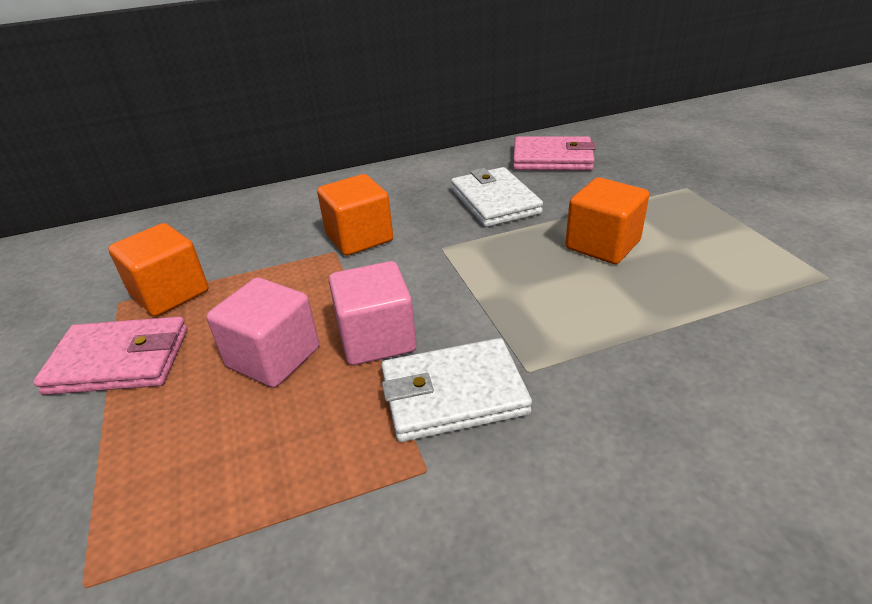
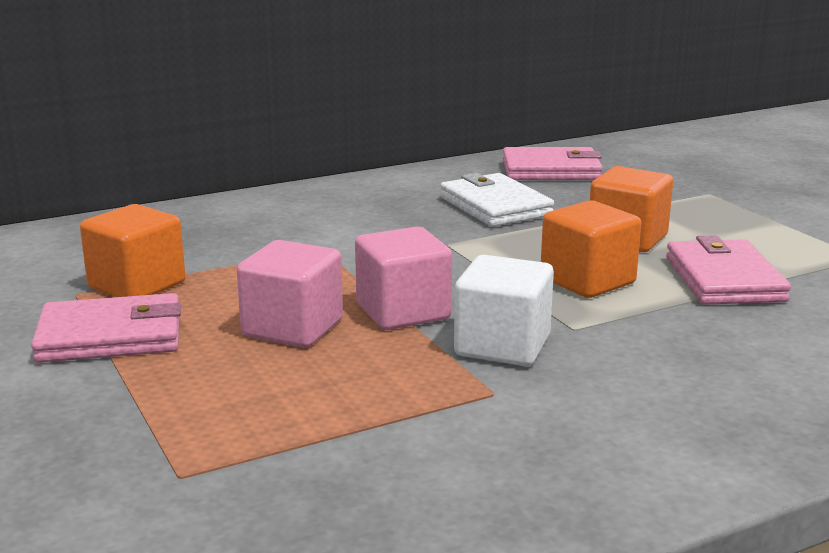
camera: 10 degrees left, 15 degrees down
(359, 238) = (345, 237): orange cube -> orange cube (587, 281)
(453, 394) = (502, 346): white wallet -> white cube
(686, 304) = (724, 279): none -> pink wallet

